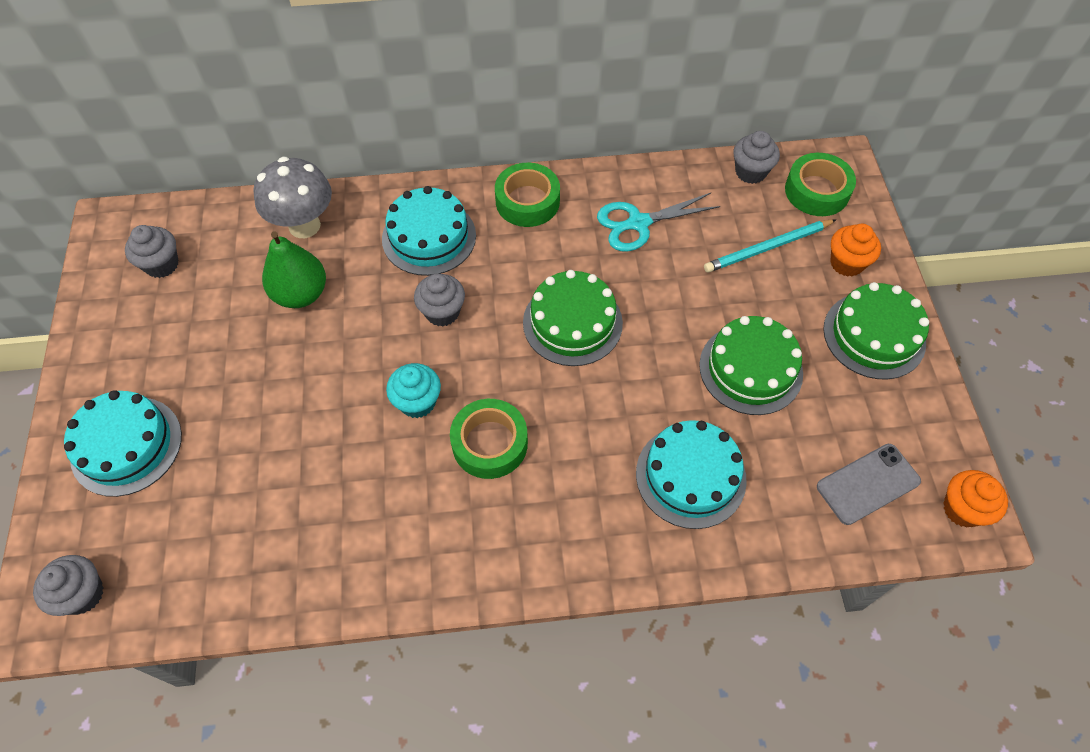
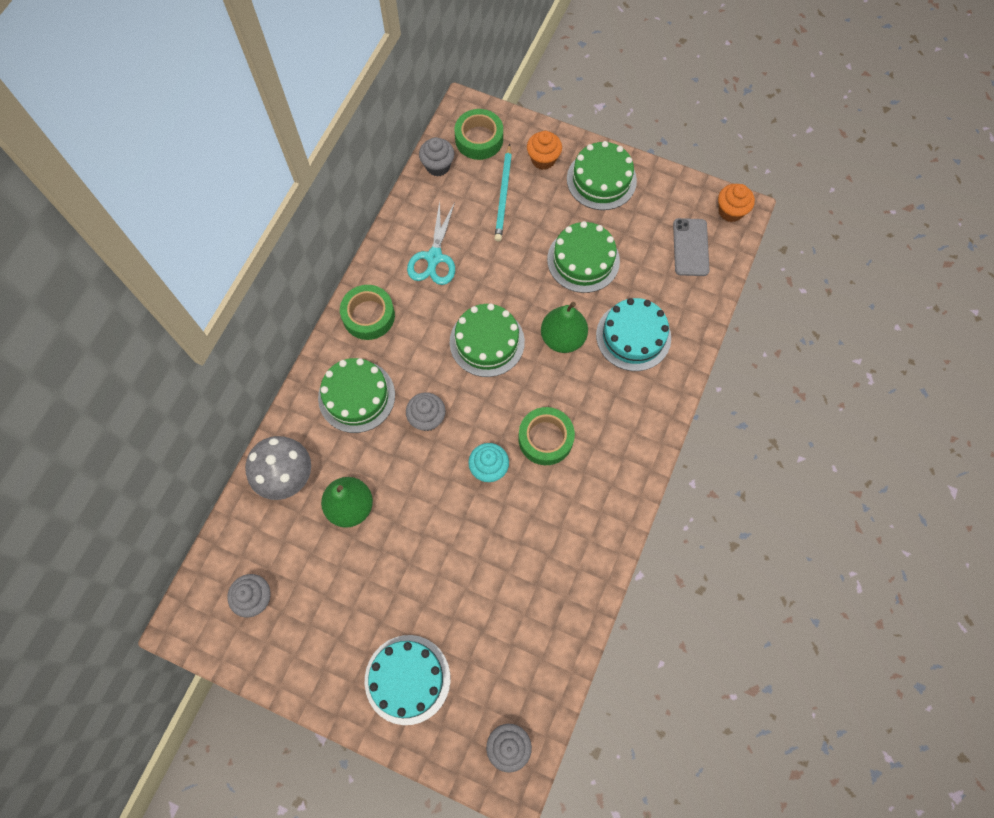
camera: 60 degrees left, 10 degrees up
(429, 237) = (356, 396): turquoise cake -> green cake
(631, 397) = (562, 338): none -> green pear

